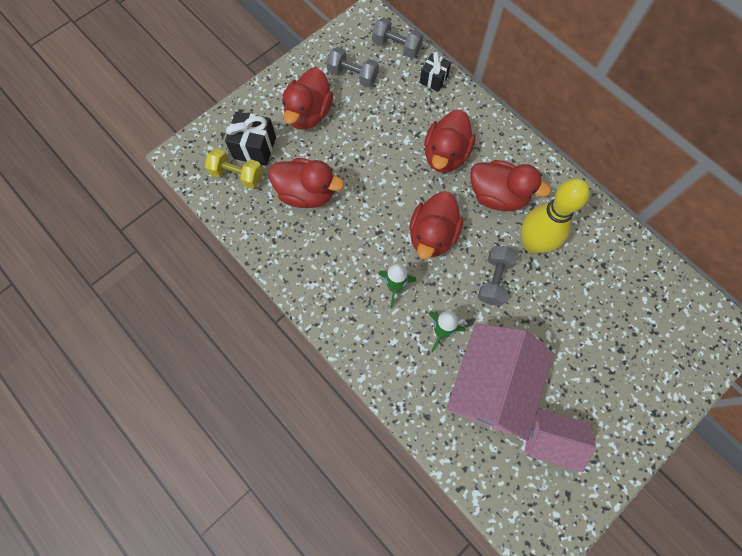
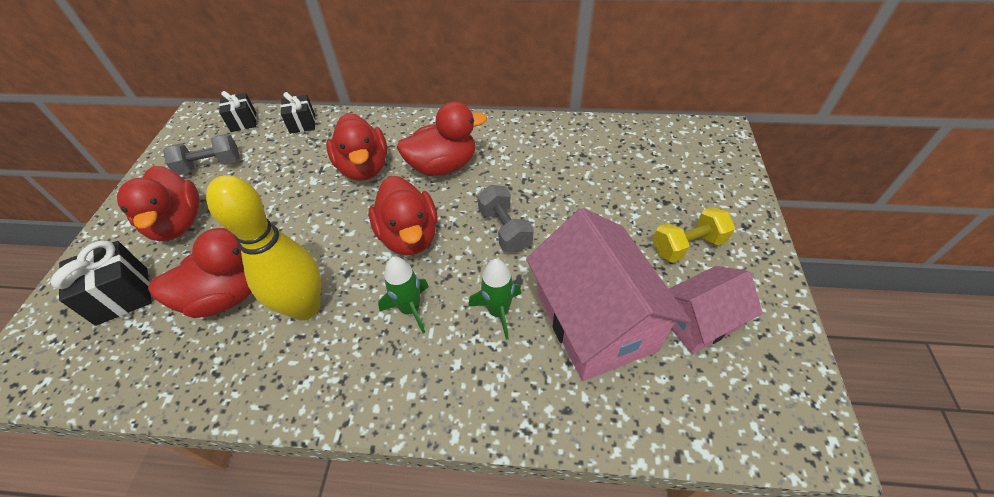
camera: 40 degrees left, 20 degrees down
(237, 175) = (112, 339): yellow dumbbell -> yellow dumbbell (687, 246)
(396, 46) = (243, 122): grey dumbbell -> black gift
(533, 243) = (510, 179): yellow bowling pin -> yellow bowling pin (305, 307)

